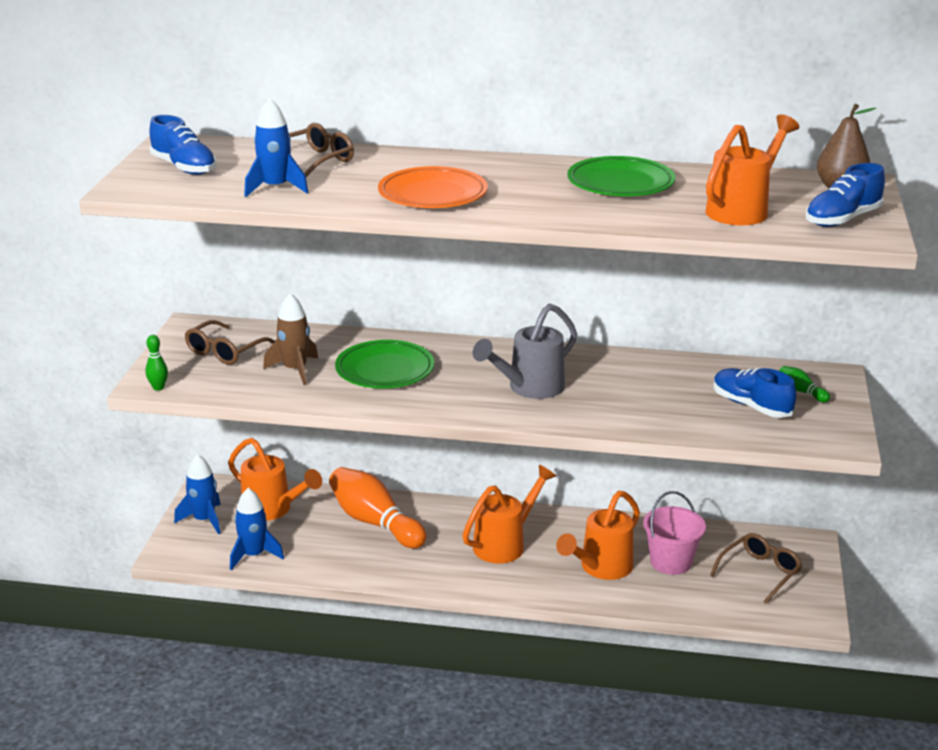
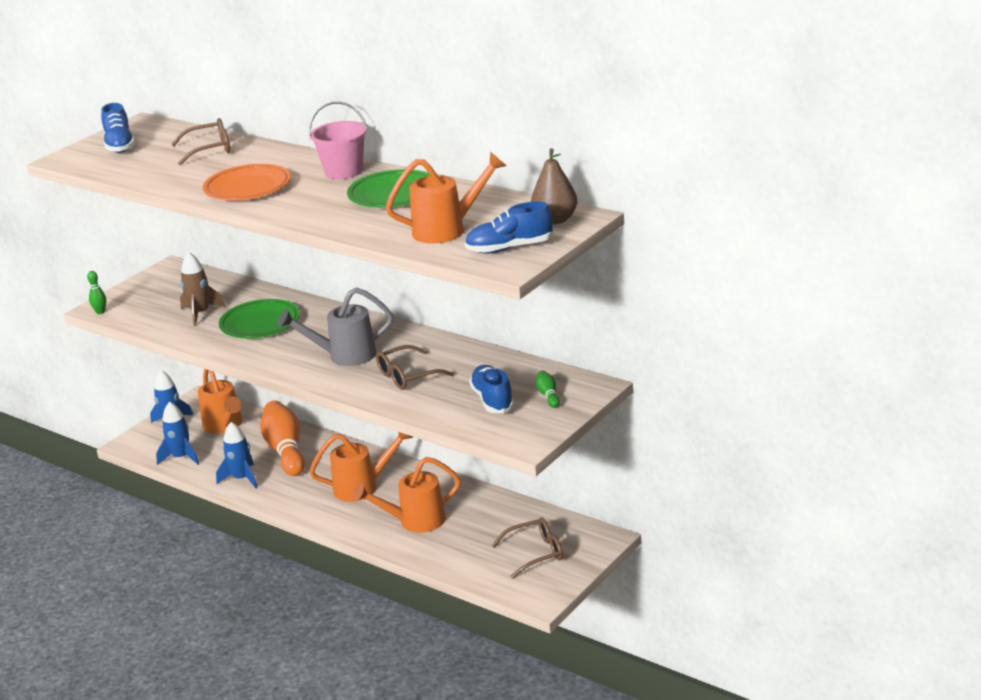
camera: 30 degrees right, 0 degrees up
(225, 351) = (170, 291): brown glasses -> brown glasses (407, 376)
(275, 188) = (154, 170): blue rocket -> blue rocket (242, 478)
(671, 562) = (473, 529): pink bucket -> pink bucket (343, 171)

